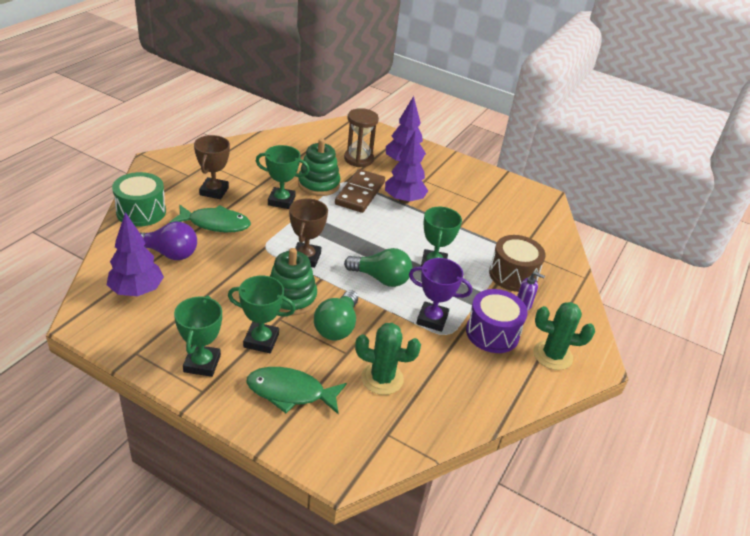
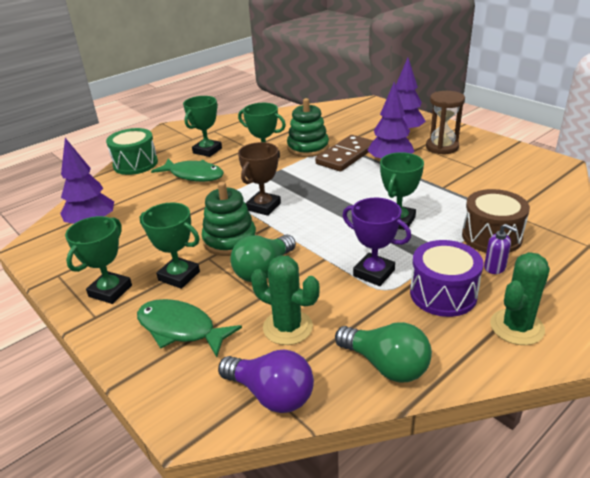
camera: 25 degrees right, 5 degrees down
(169, 253) = (138, 196): purple light bulb -> purple light bulb (271, 394)
(214, 191) = (207, 151): brown trophy -> green trophy
(358, 159) = (358, 129): brown hourglass -> brown hourglass (442, 147)
(381, 278) = (333, 230): green light bulb -> green light bulb (386, 365)
(552, 355) = (516, 327): green cactus -> green cactus turned 75 degrees counterclockwise

